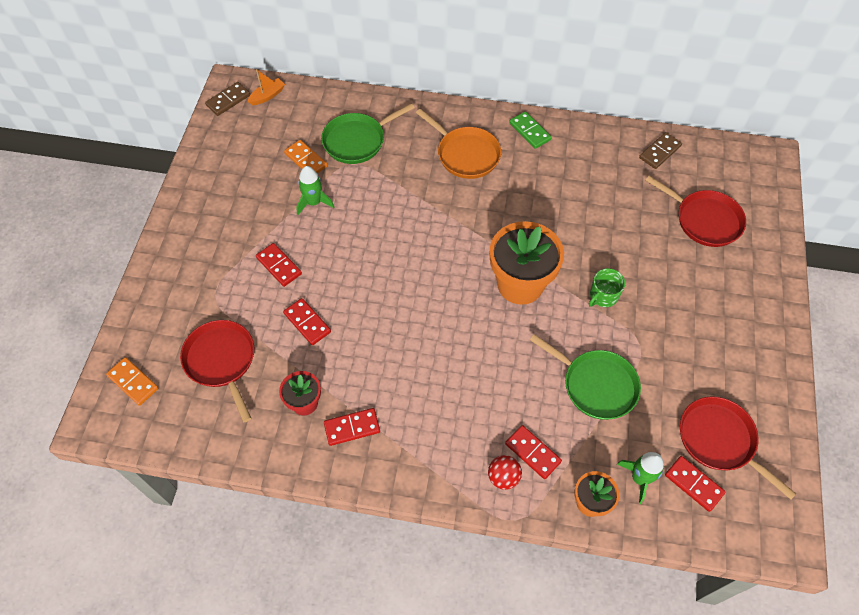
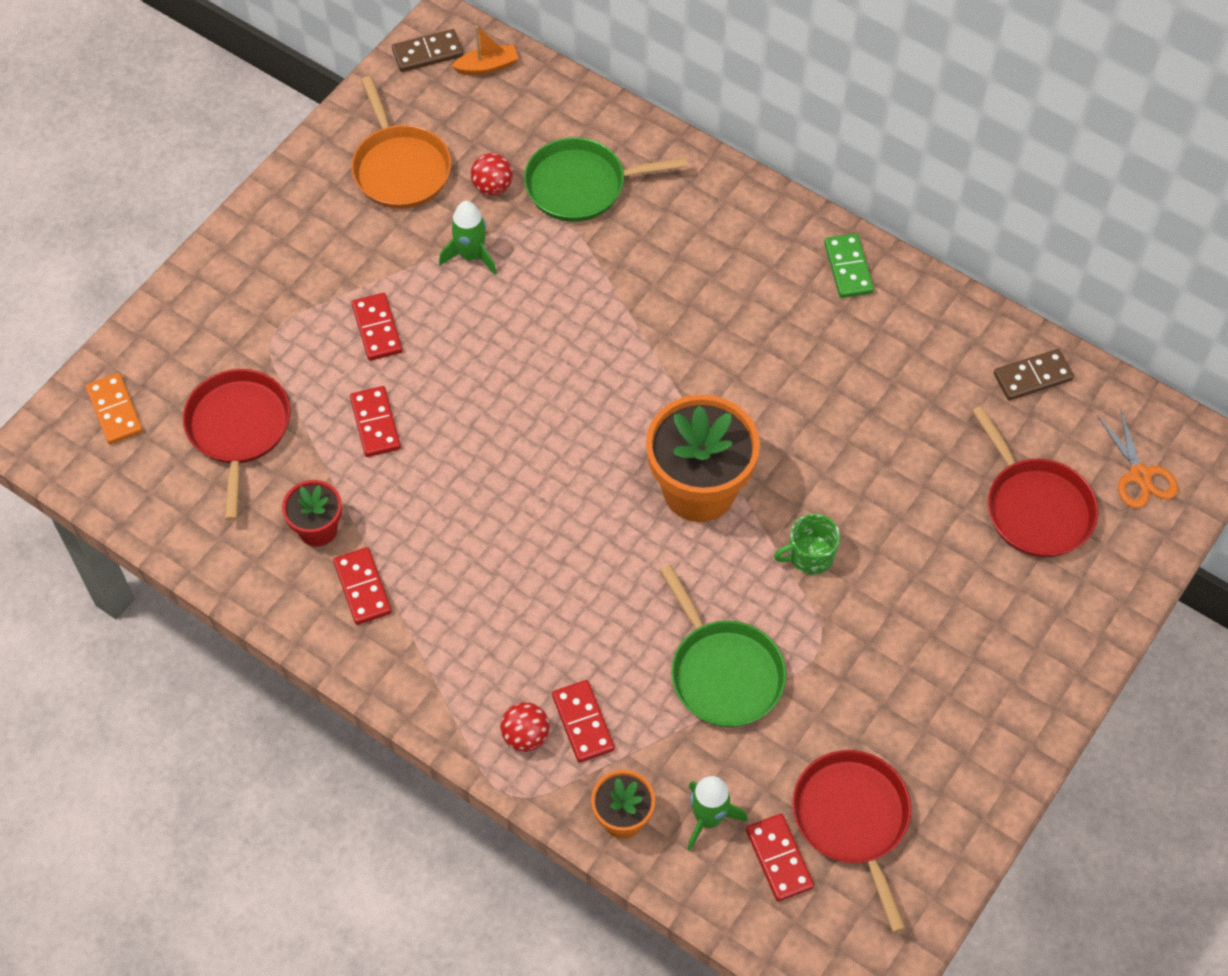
camera: 25 degrees right, 0 degrees up
(306, 160) = (492, 187): orange domino -> red ball
(352, 428) = (362, 588): red domino -> red domino turned 60 degrees clockwise
(466, 154) = (730, 267): orange pan -> orange pan (400, 168)
(745, 182) = (1140, 475): none -> orange scissors

